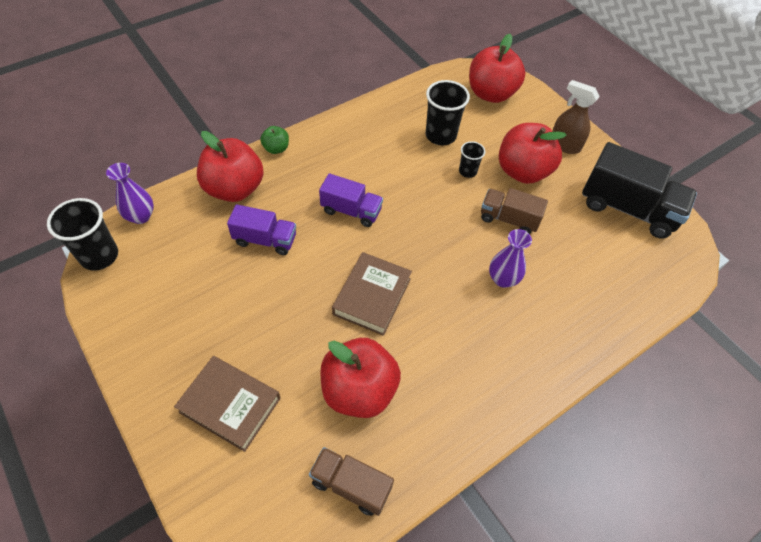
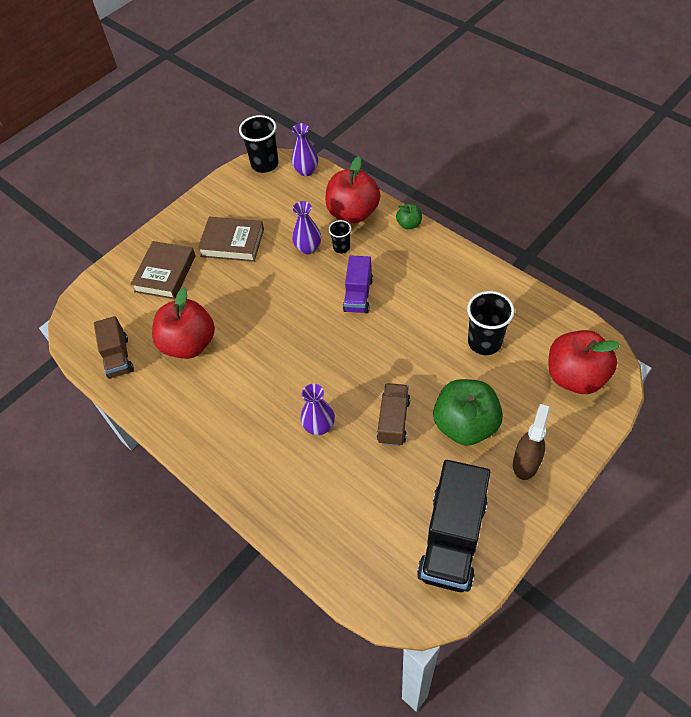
camera: 85 degrees right, 0 degrees up
(265, 240) = (308, 248): purple truck -> purple vase
(351, 485) = (118, 357): brown truck -> brown truck turned 150 degrees clockwise
(372, 296) = (274, 332): brown book -> brown book (232, 243)
(467, 171) = (443, 375): black cup -> black cup (341, 247)
(522, 171) = (465, 425): red apple -> green apple

